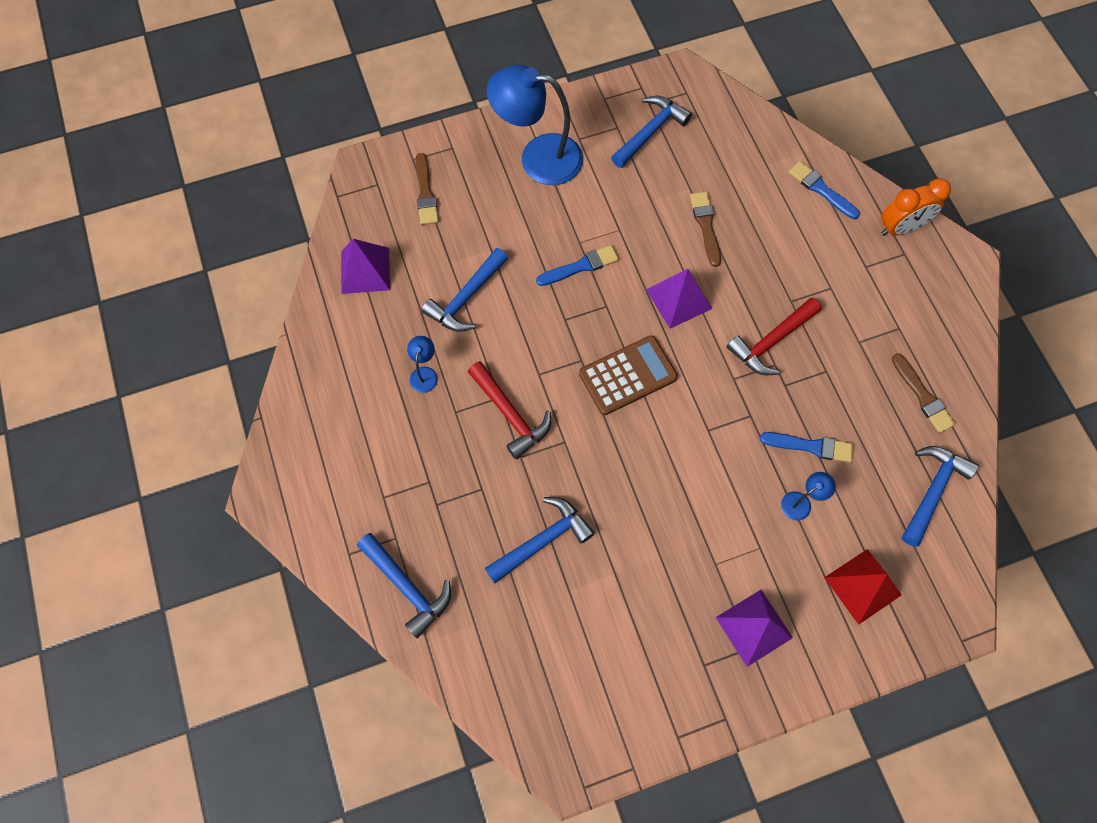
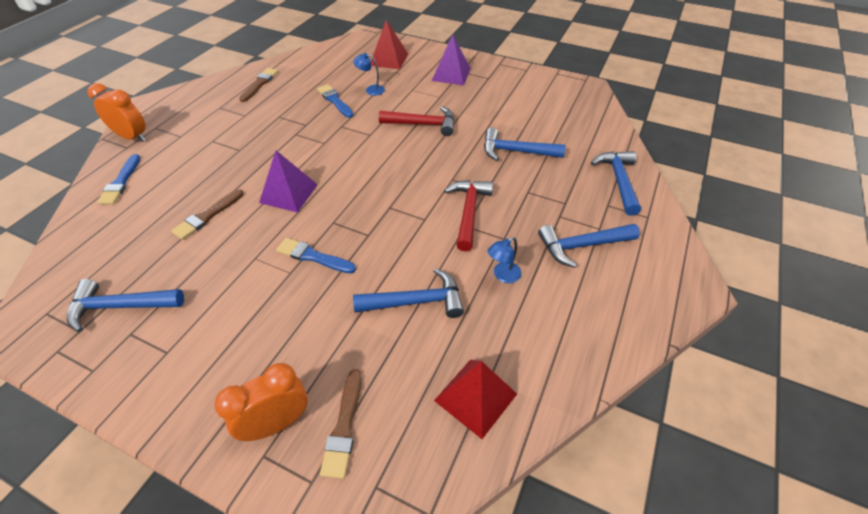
camera: 135 degrees left, 20 degrees down
(365, 270) = (475, 397): purple pyramid -> red pyramid
(425, 193) = (344, 427): brown brush -> brown brush turned 150 degrees clockwise
(464, 164) = (277, 423): none -> orange clock
(538, 157) = (217, 367): blue lamp -> none
(627, 375) = (374, 181): brown calculator -> none
(771, 341) = (280, 142): red hammer -> red hammer (423, 124)
(932, 491) = (314, 62): blue hammer -> blue hammer (582, 246)

